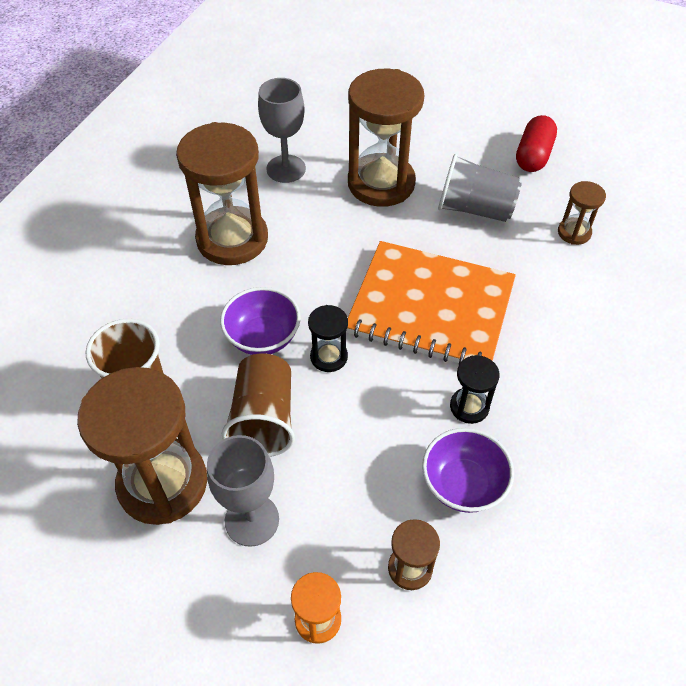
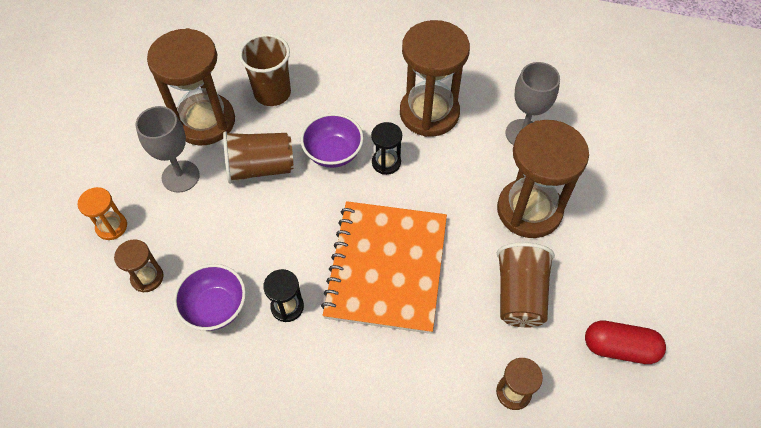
camera: 80 degrees right, 5 degrees up
(329, 357) = (322, 199): black hourglass -> black hourglass (386, 162)
(475, 209) = (520, 295): grey cup -> brown cup

